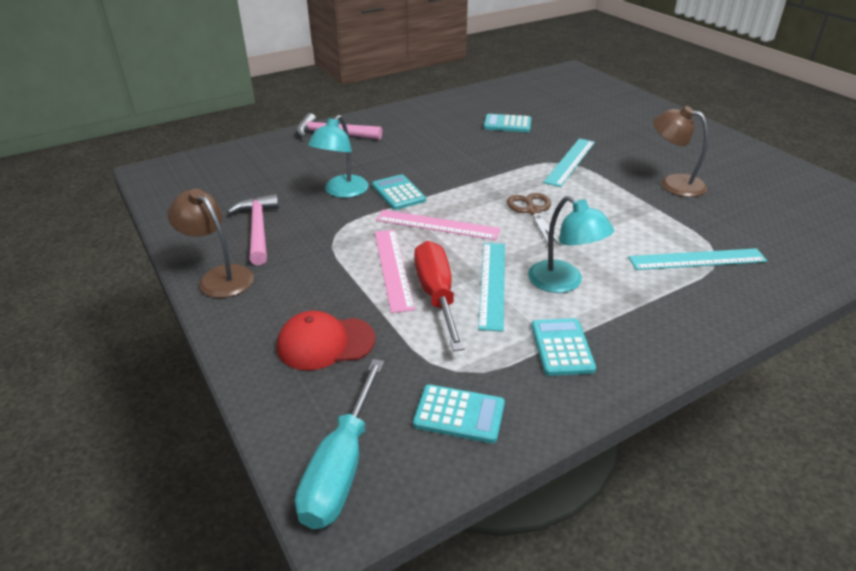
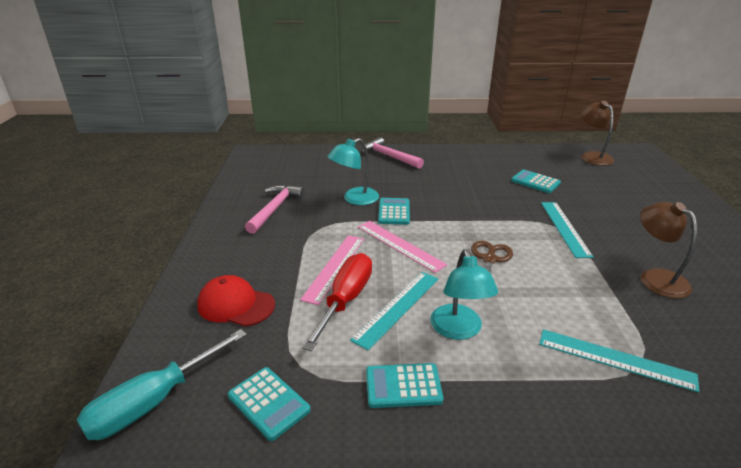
camera: 30 degrees right, 5 degrees down
(219, 277) = (221, 233): brown lamp -> brown lamp (592, 156)
(562, 347) = (403, 386): turquoise calculator -> turquoise calculator turned 120 degrees counterclockwise
(570, 162) = (565, 228): turquoise ruler -> turquoise ruler turned 60 degrees counterclockwise

